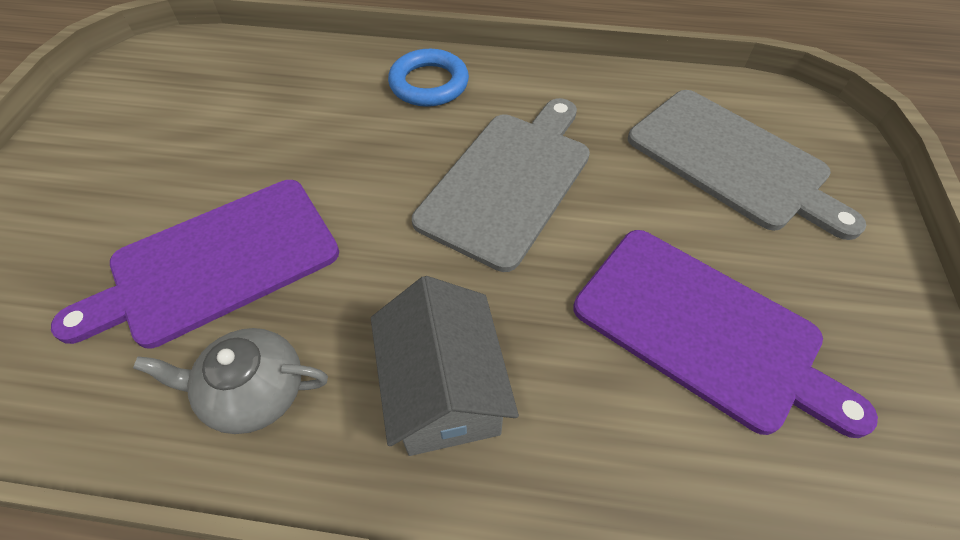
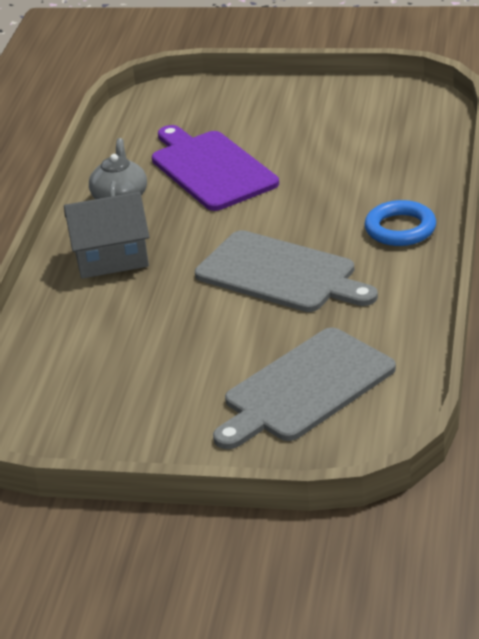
camera: 95 degrees right, 20 degrees down
(704, 329) = (140, 357): purple cutting board -> none

